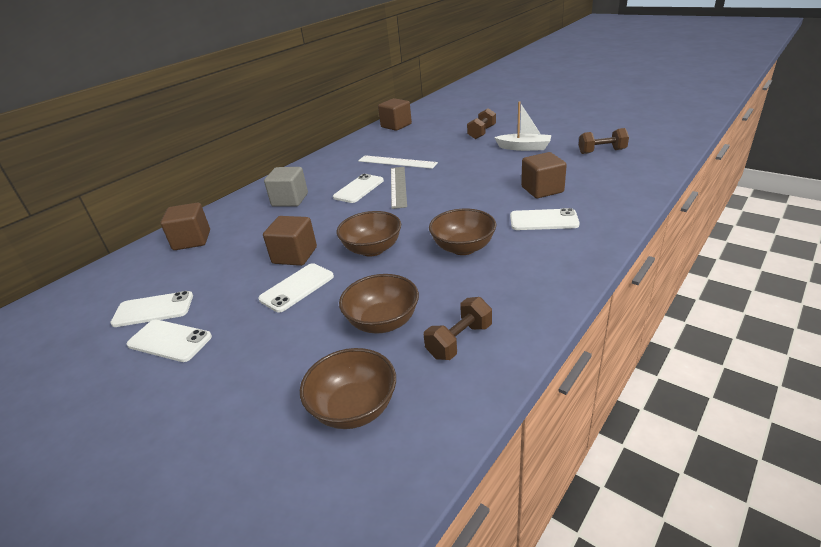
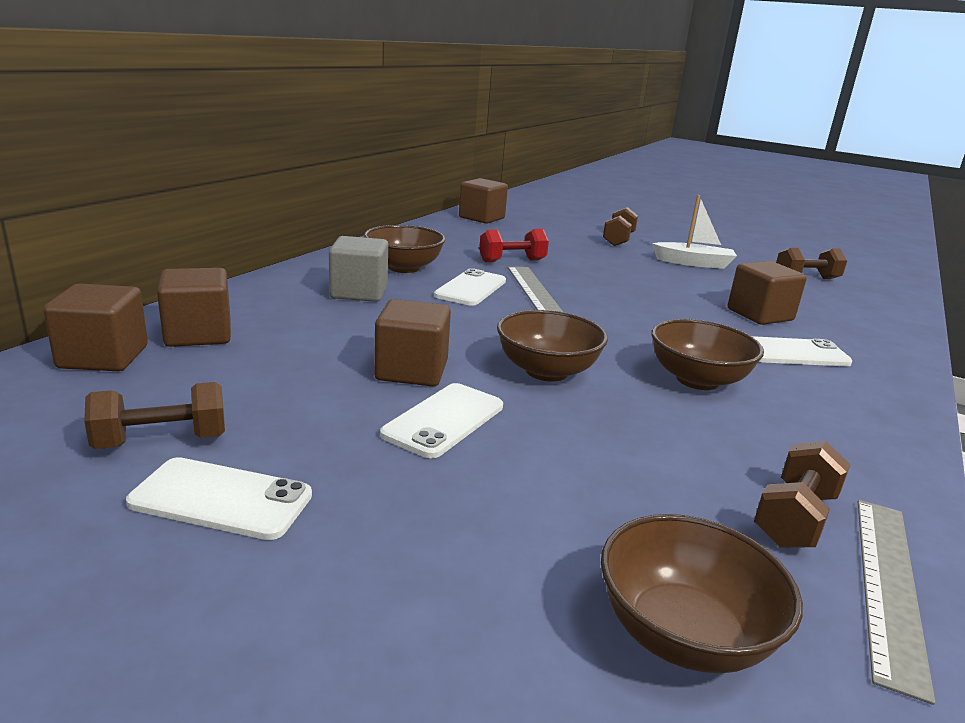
camera: 15 degrees left, 10 degrees down
(141, 260) = (103, 357): none -> brown cube
(153, 309) = (161, 441): white phone -> brown dumbbell
(383, 322) = (638, 482): brown bowl -> brown bowl (403, 267)
(397, 162) = (512, 261): white ruler -> red dumbbell
(485, 380) = (889, 585): none -> grey ruler

